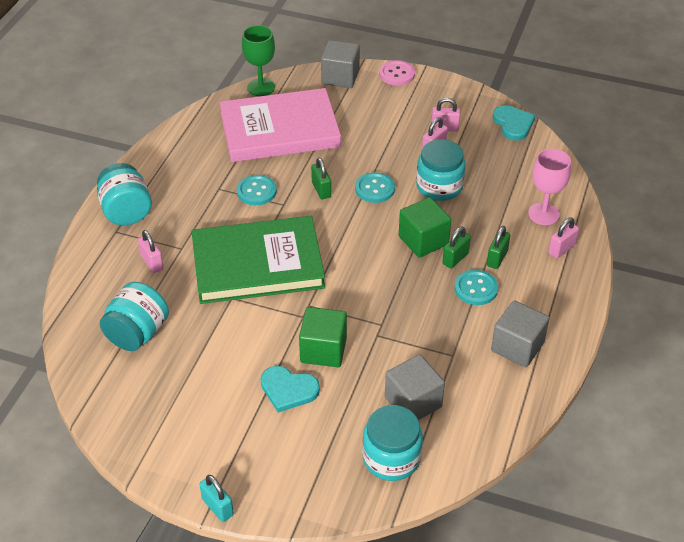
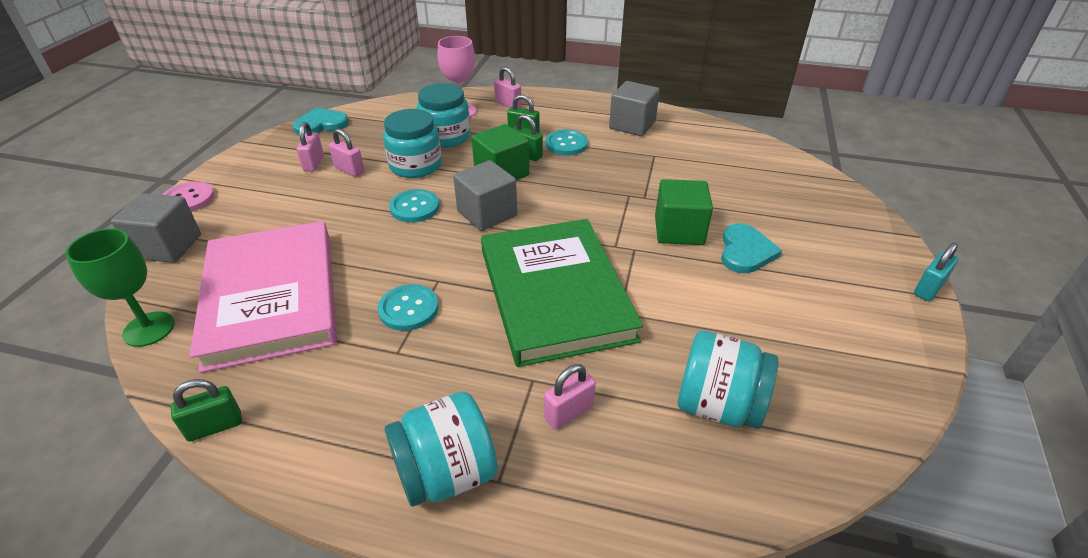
camera: 95 degrees left, 5 degrees down
(321, 190) = (412, 249): green padlock -> green padlock (215, 426)
(391, 458) = (791, 184): turquoise jar -> turquoise jar (446, 137)
(413, 402) = (720, 174): grey cube -> grey cube (487, 213)

